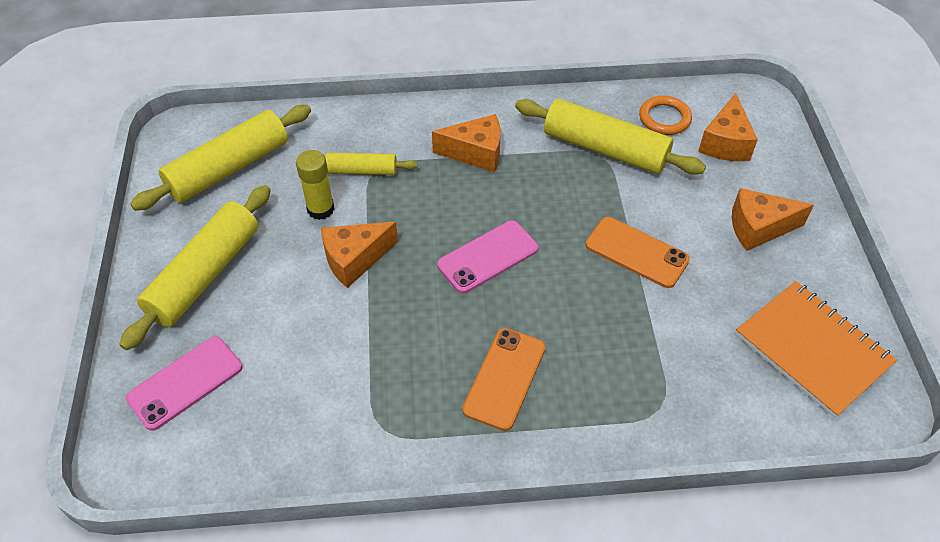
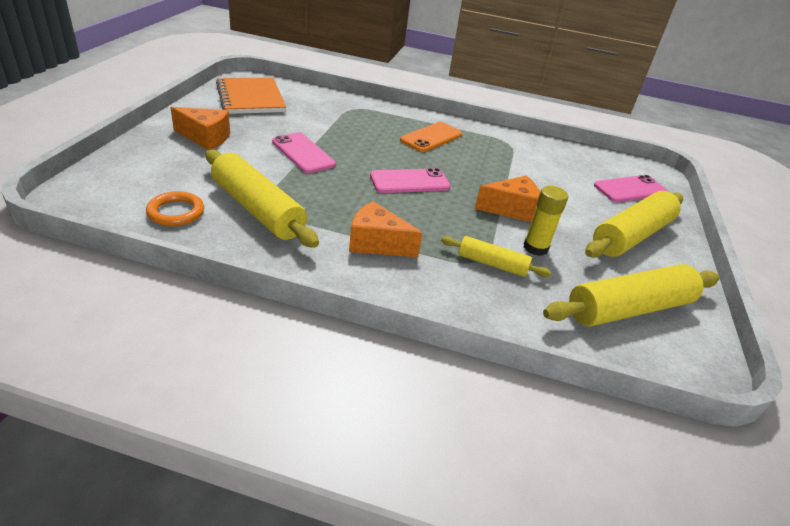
camera: 165 degrees left, 15 degrees down
(636, 252) = (303, 153): orange phone -> pink phone
(725, 143) = (152, 181): orange cheese -> none

